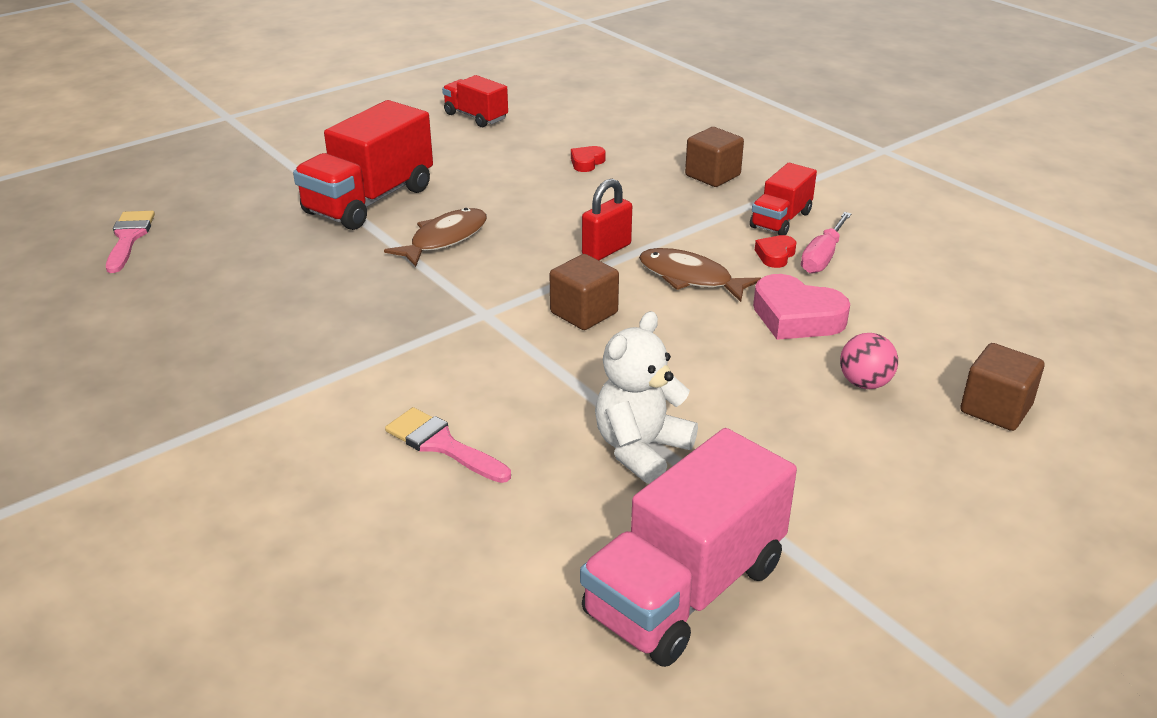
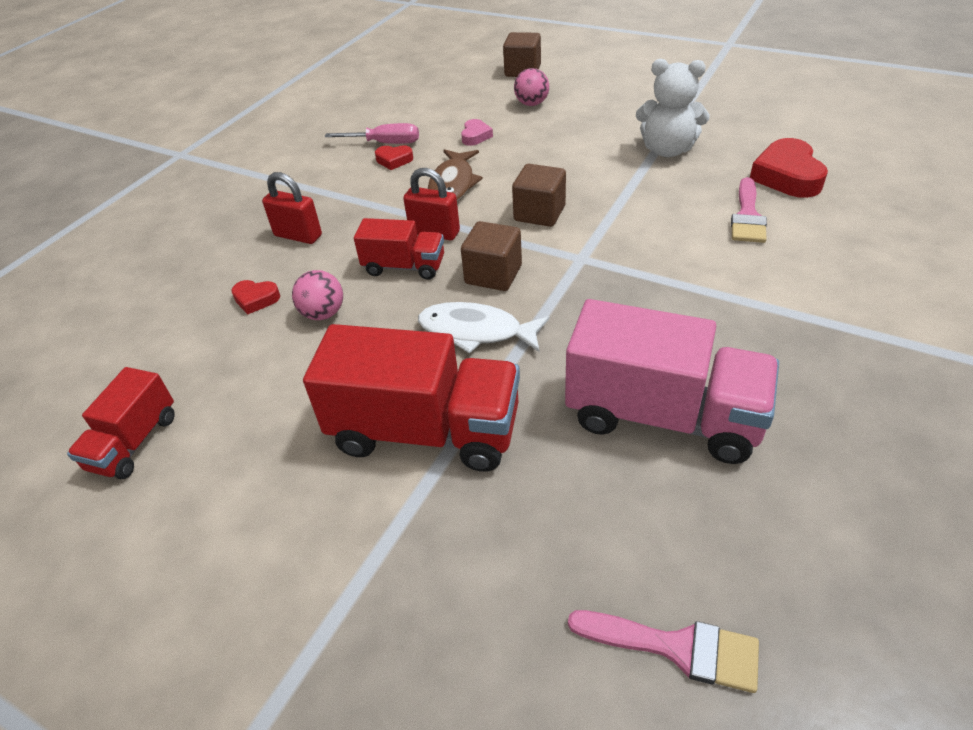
camera: 110 degrees left, 10 degrees up
(129, 238) = (677, 648): pink brush -> pink brush turned 135 degrees counterclockwise
(444, 239) = (476, 331): brown fish -> white fish
(488, 521) = (787, 176): none -> red heart
(538, 185) = (323, 313): none -> pink ball
(666, 188) = (298, 236): none -> red padlock
(685, 590) = (756, 112): pink truck -> pink truck (663, 416)
(712, 175) = (261, 219): brown cube -> brown cube (493, 275)
(780, 220) = (334, 170): red truck -> red truck (404, 267)
(796, 317) = (475, 136): pink heart -> pink heart, size x0.53

